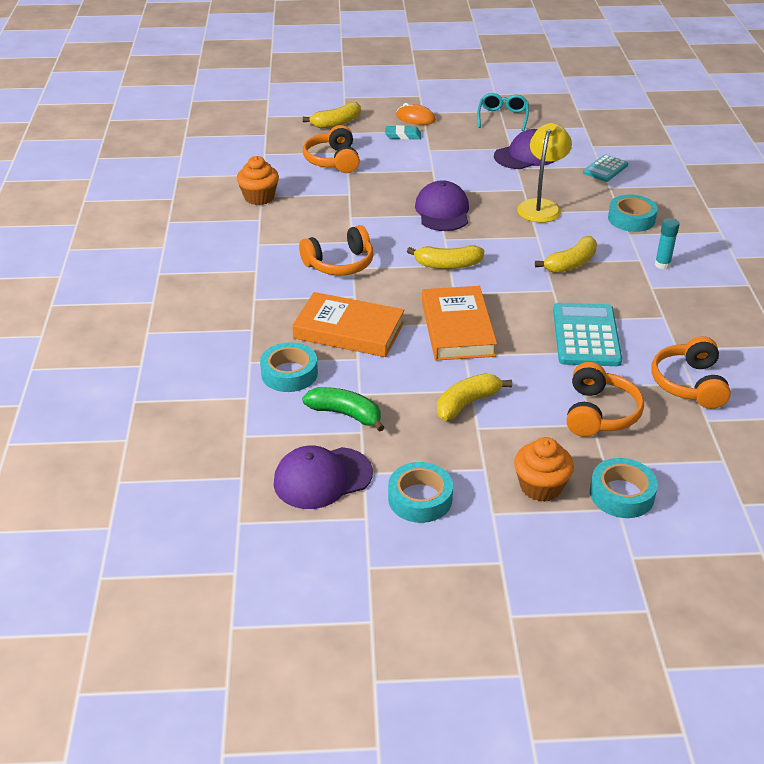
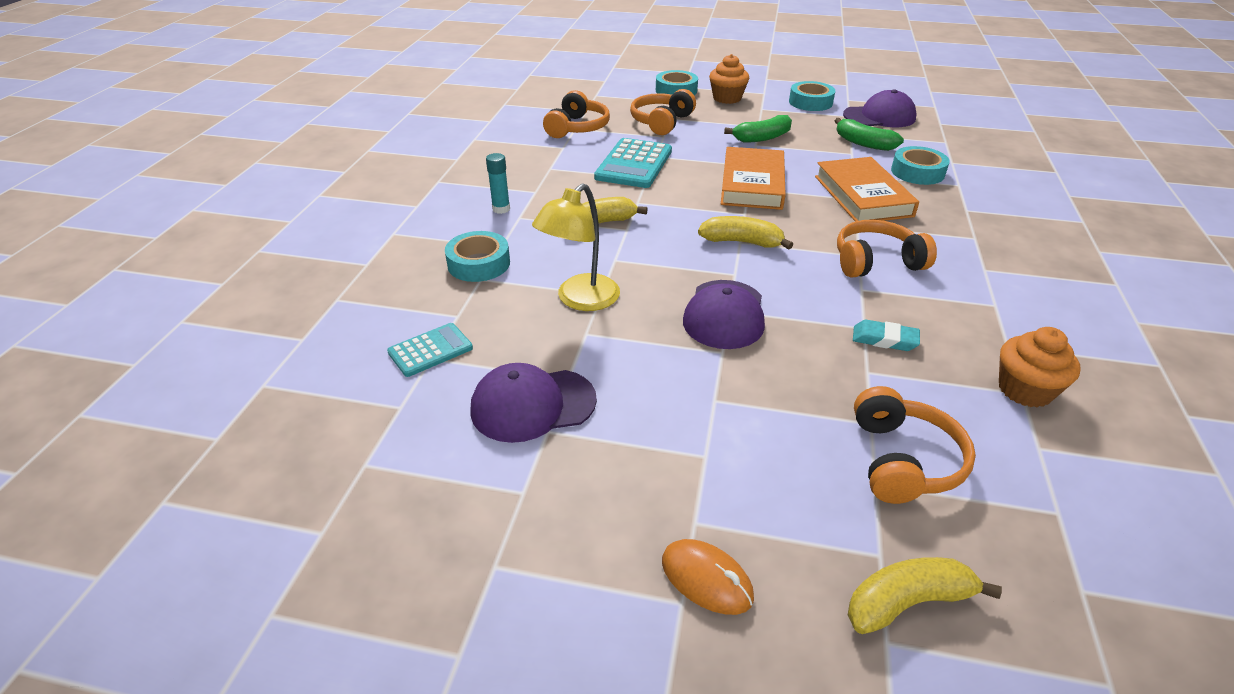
camera: 165 degrees left, 0 degrees up
(349, 330) = (862, 196): orange book -> orange book turned 45 degrees clockwise
(402, 135) = (750, 515): turquoise eraser -> turquoise eraser (884, 339)
(467, 403) = (762, 138): yellow banana -> green banana
(502, 117) = (504, 537): turquoise glasses -> none

